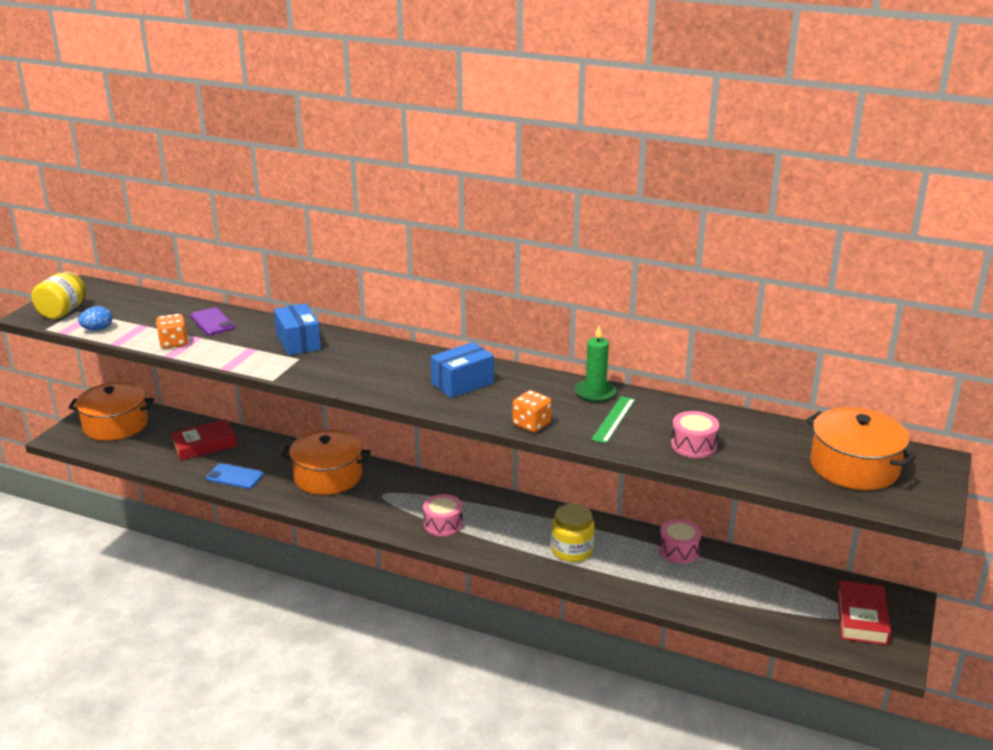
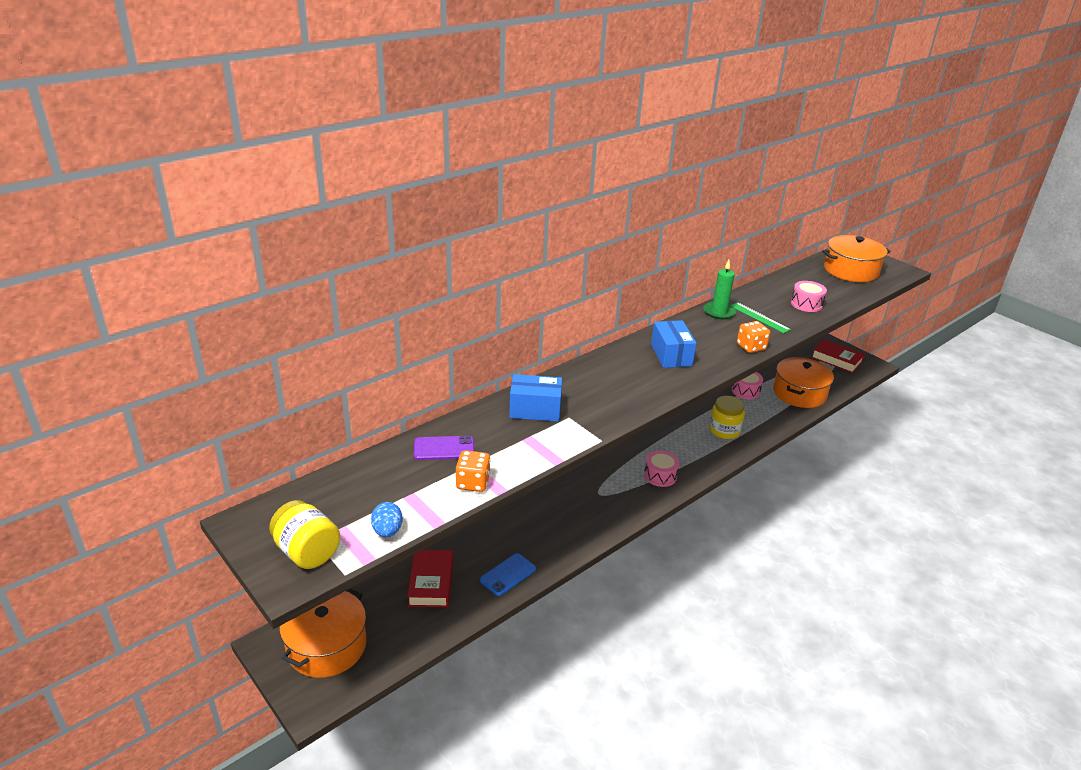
camera: 65 degrees left, 5 degrees up
(328, 476) = (550, 516): orange pot -> orange pot (799, 393)

